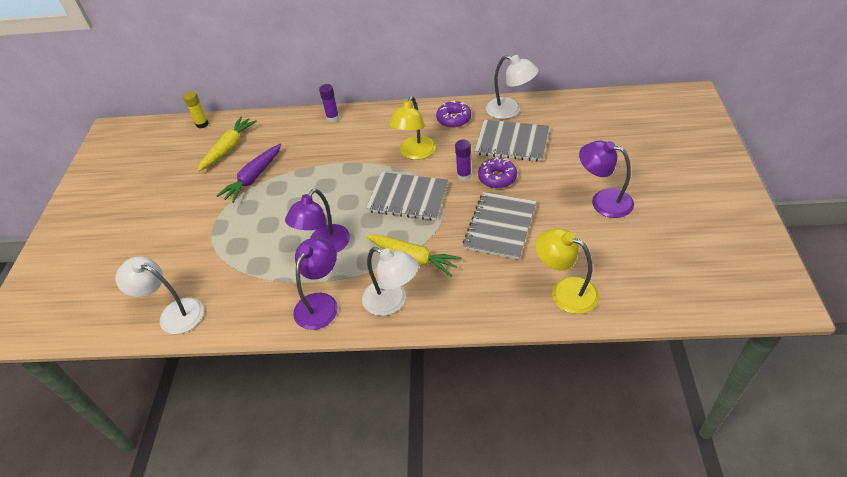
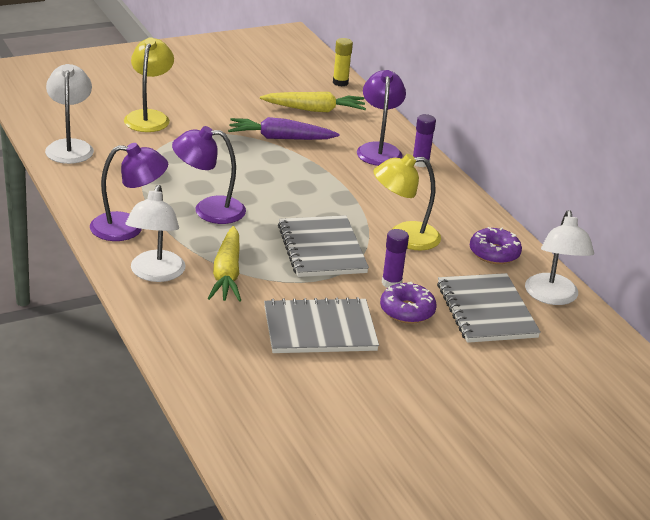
camera: 55 degrees right, 15 degrees down
(565, 291) = (243, 400): yellow lamp -> yellow lamp (149, 117)
(603, 201) = (428, 411): purple lamp -> purple lamp (379, 150)

